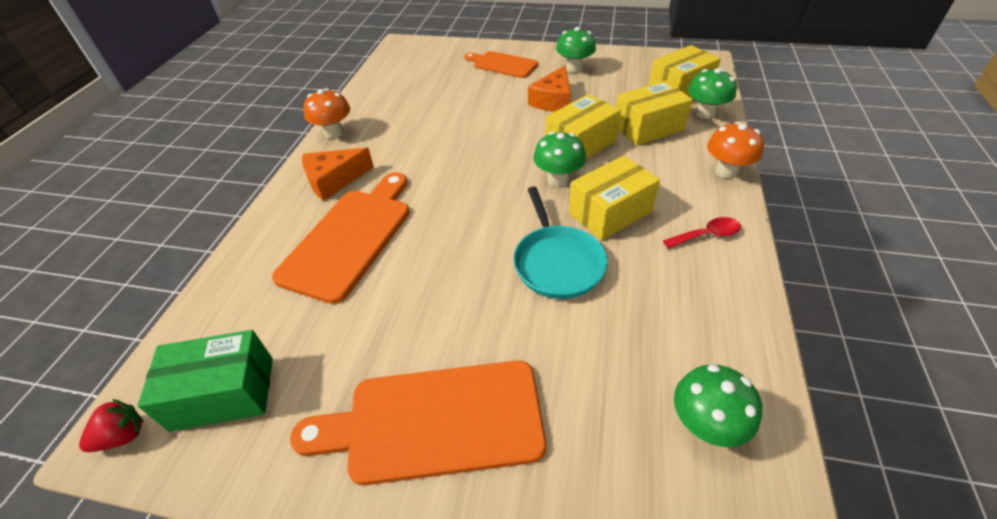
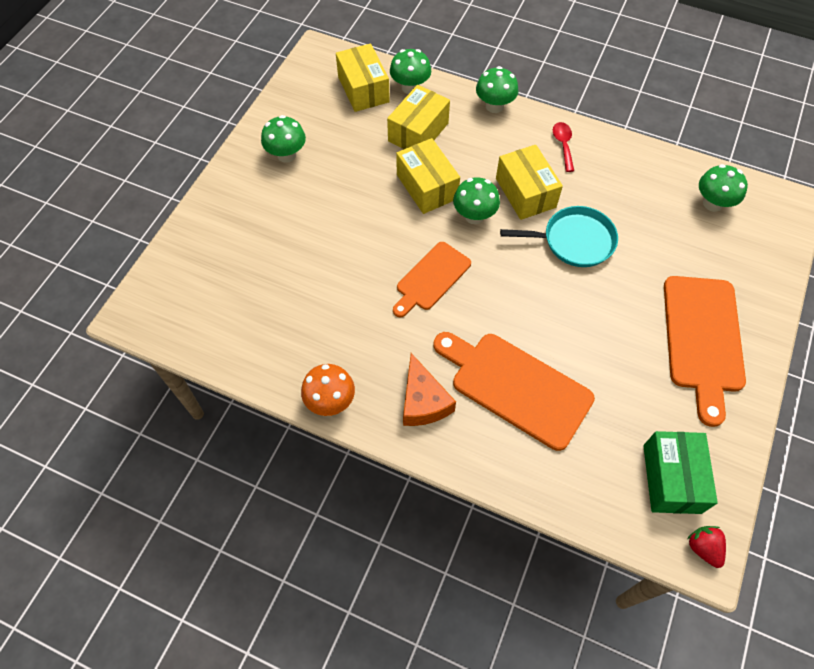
camera: 80 degrees left, 15 degrees up
(502, 64) = (246, 215): orange cutting board -> orange cutting board (431, 278)
(553, 100) = (344, 188): orange cheese -> none
(648, 127) = (418, 132): yellow box -> yellow box turned 45 degrees clockwise
(726, 171) = (494, 106): orange mushroom -> green mushroom

